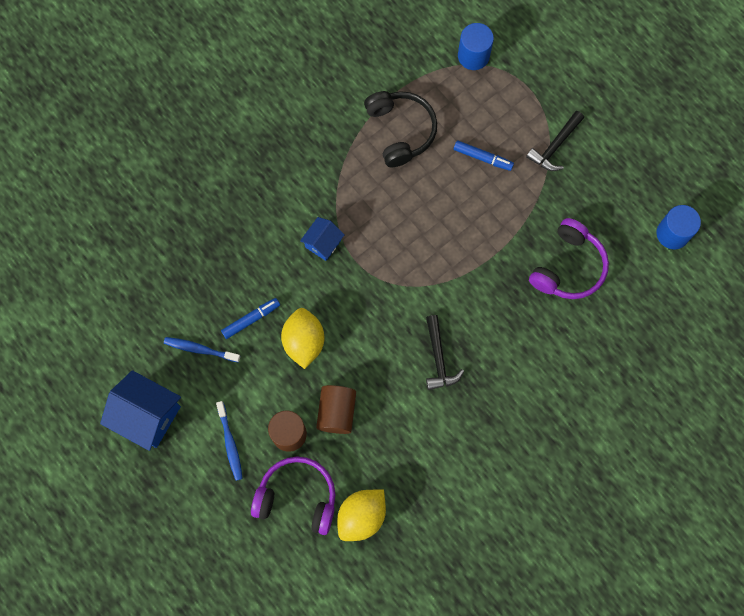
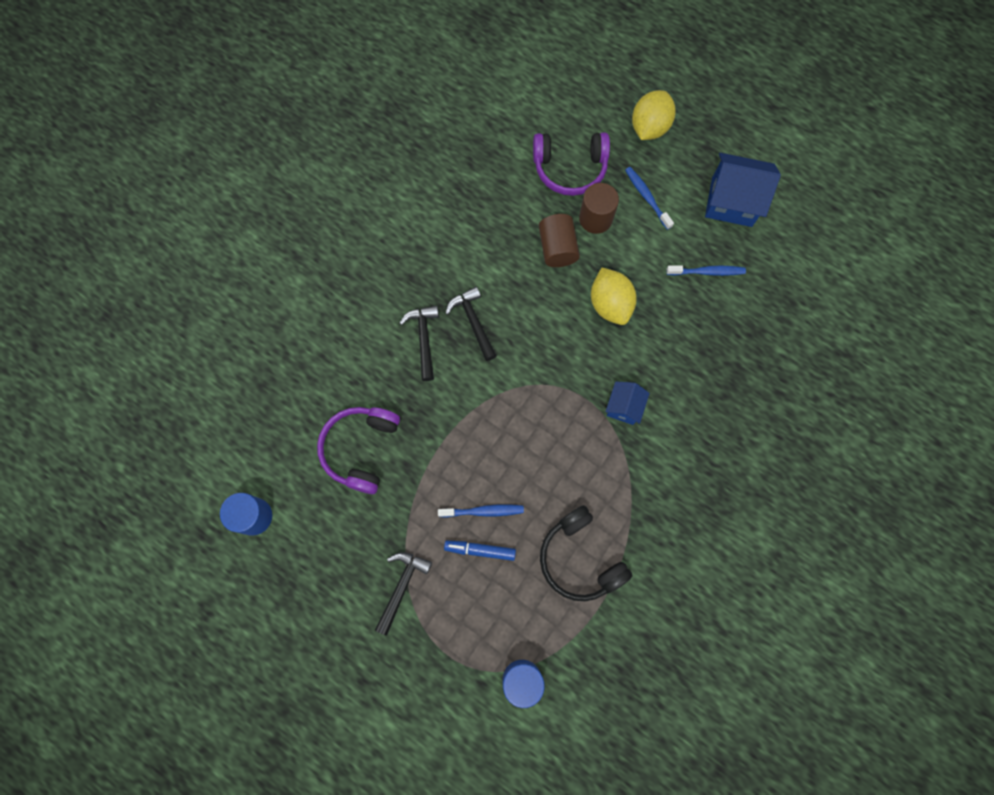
camera: 165 degrees right, 0 degrees up
(251, 319) = (669, 312): blue marker -> none
(361, 516) = (507, 167): yellow lemon -> yellow lemon (649, 127)
(472, 187) = (483, 511): none -> blue toothbrush
(489, 353) = (424, 339): none -> black hammer

